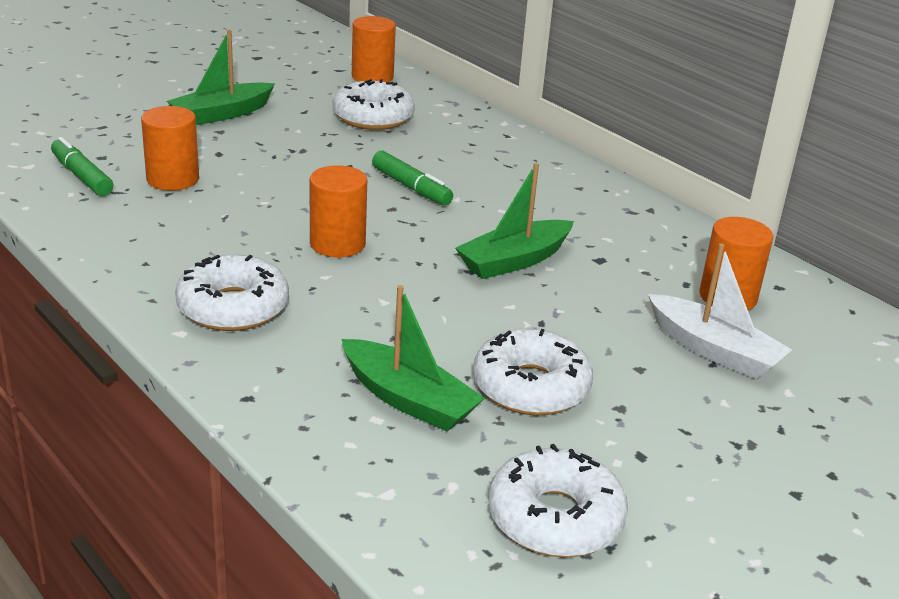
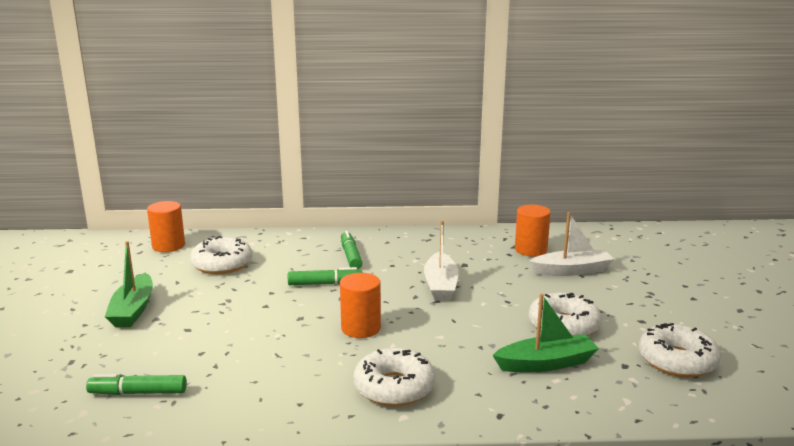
camera: 50 degrees left, 10 degrees down
(172, 179) = (198, 357): orange cylinder -> none
(503, 178) = (350, 256): none -> green marker
(514, 261) = (440, 285): green boat -> white boat

